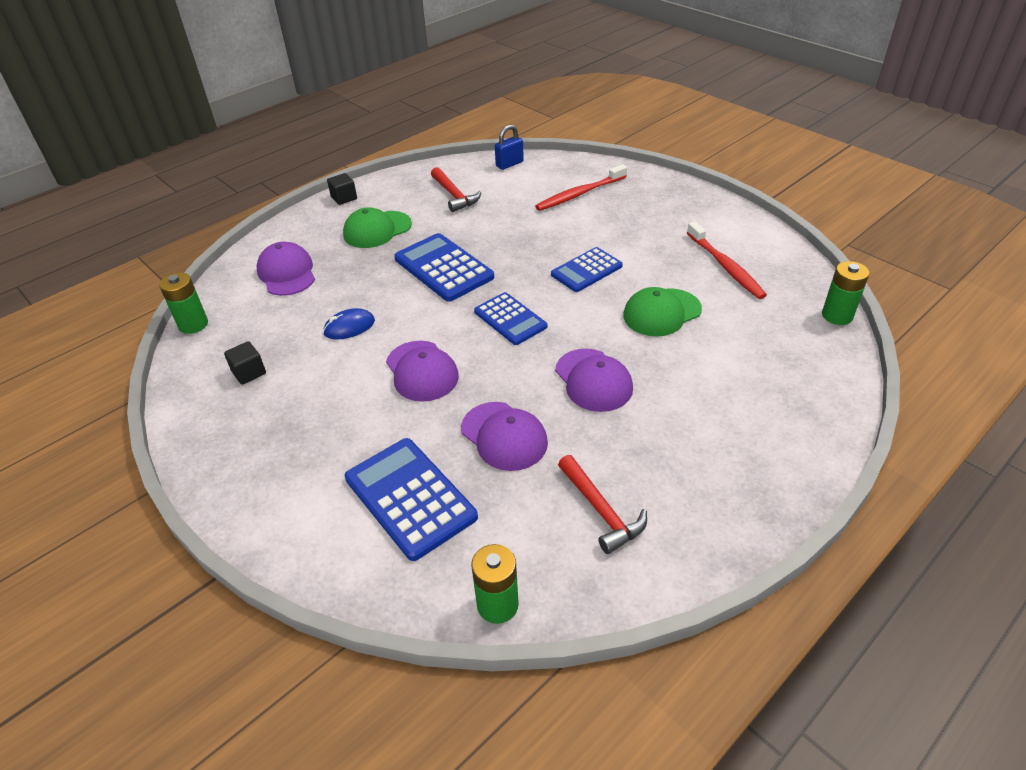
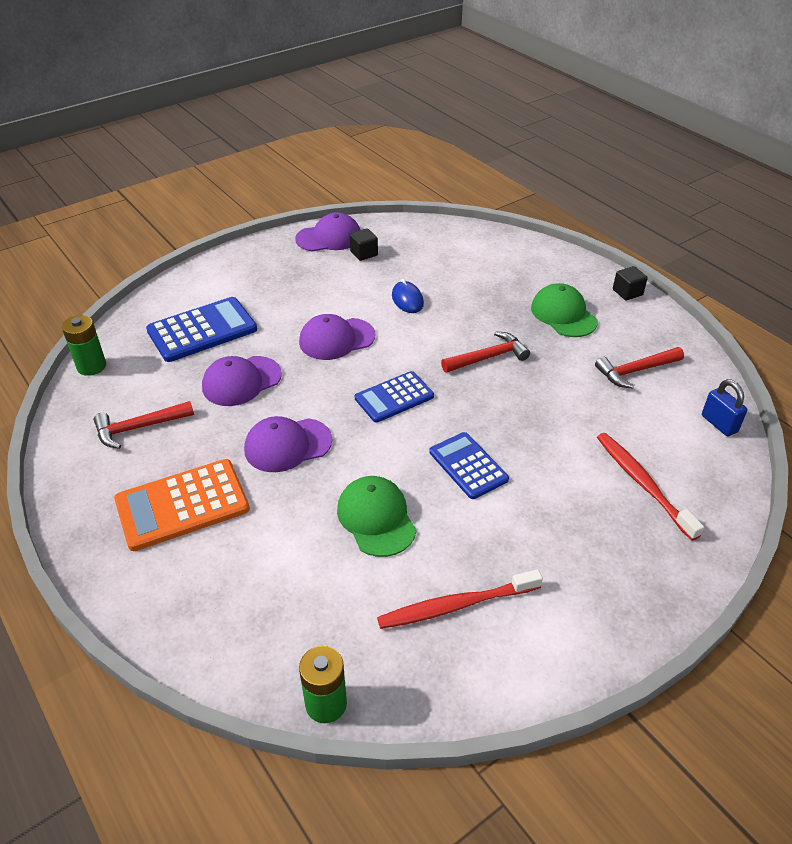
camera: 95 degrees right, 0 degrees up
(193, 324) = (430, 224): green battery -> none
(287, 273) = (494, 264): purple cap -> purple cap (329, 237)
(443, 268) = (488, 357): blue calculator -> red hammer
(697, 440) = (182, 505): none -> orange calculator

